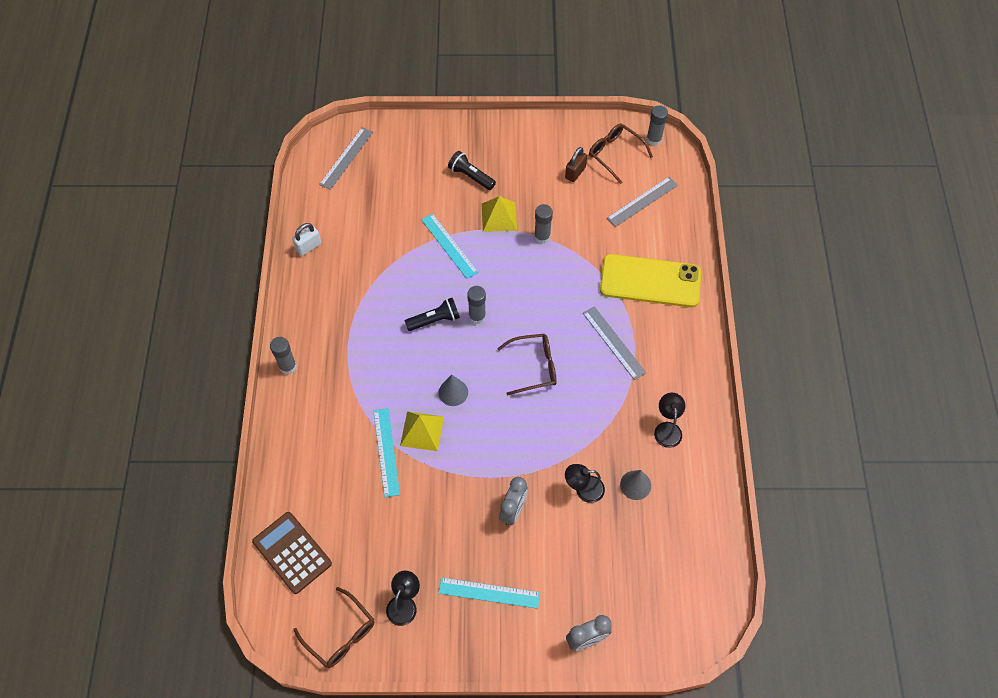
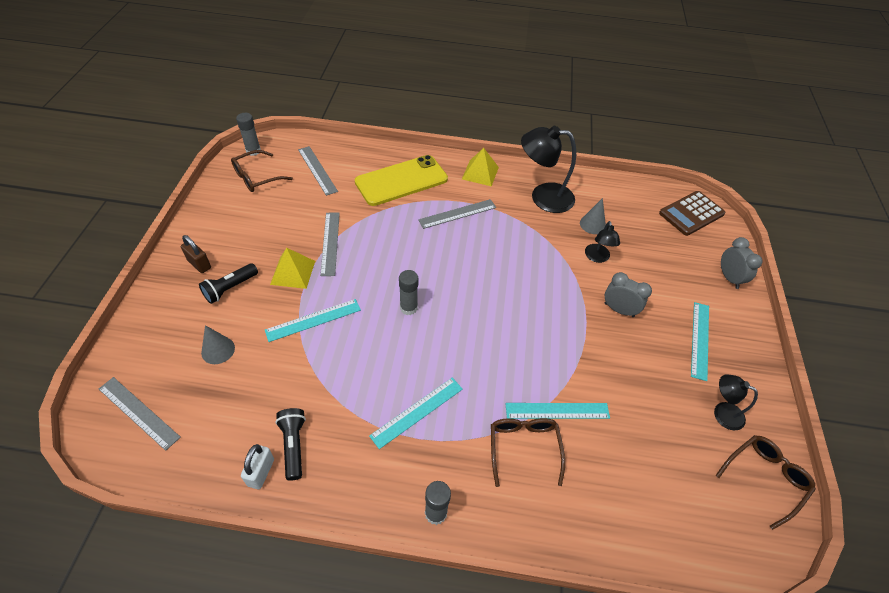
camera: 85 degrees left, 10 degrees down
(292, 553) = (681, 525): brown calculator -> brown calculator (691, 214)
(308, 247) = (261, 472): white padlock -> white padlock turned 45 degrees clockwise
(371, 340) = (417, 411): none -> turquoise ruler
(422, 431) = (534, 374): yellow pyramid -> yellow pyramid (480, 173)
(434, 320) = (404, 345): black flashlight -> black flashlight (293, 445)
(453, 392) = (492, 340): grey cone -> grey cone (218, 350)
(534, 367) = (473, 272): brown glasses -> brown glasses (523, 448)
(542, 237) = (330, 243): grey glue stick -> grey ruler
(575, 173) = (265, 207): brown padlock -> brown padlock (199, 264)
(650, 281) = (401, 180): yellow phone -> yellow phone turned 45 degrees clockwise
(667, 429) = (543, 197): black lamp -> black lamp, size x1.86

